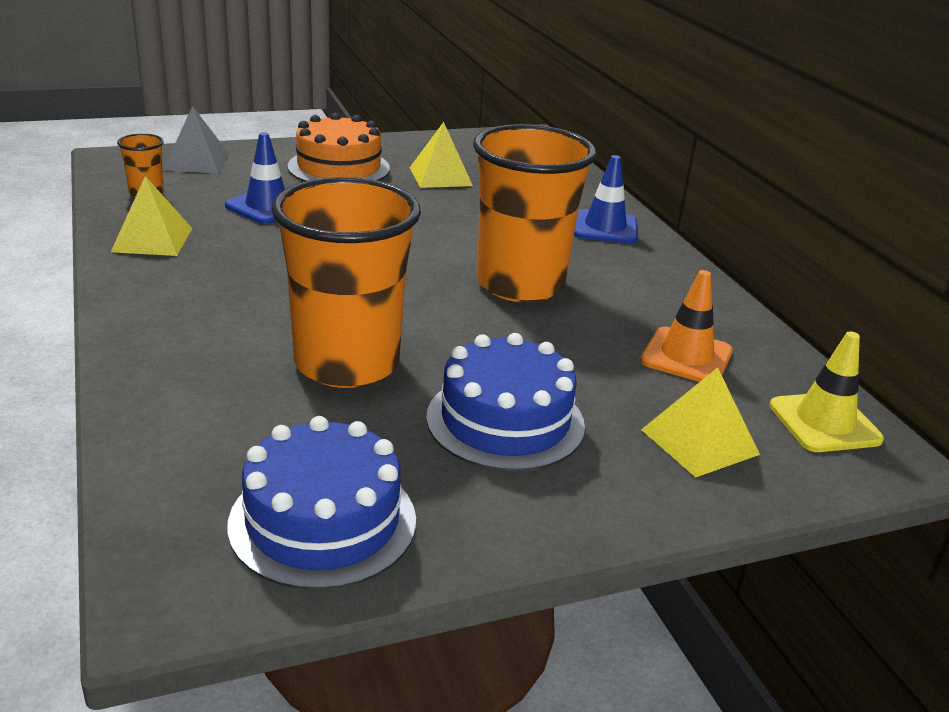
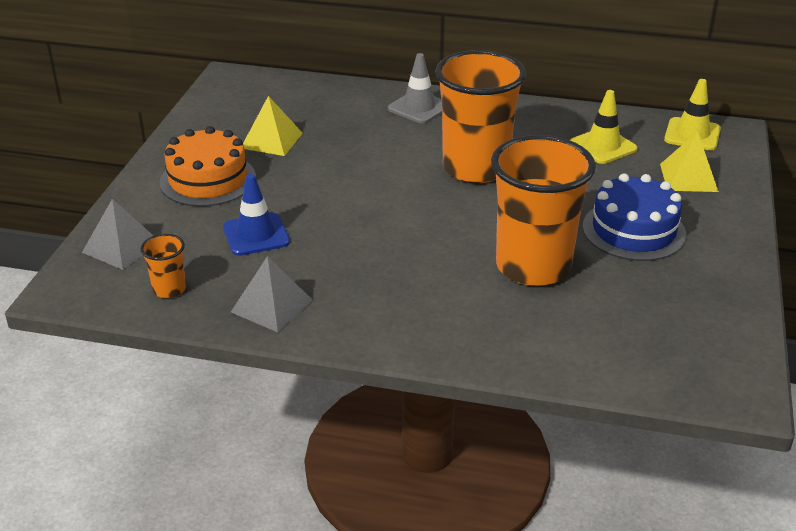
camera: 55 degrees left, 5 degrees up
(152, 240) = (272, 306): yellow pyramid -> grey pyramid
(323, 521) = (697, 322): blue cake -> none
(605, 227) = (419, 107): blue traffic cone -> grey traffic cone
(686, 356) = (603, 146): orange traffic cone -> yellow traffic cone

